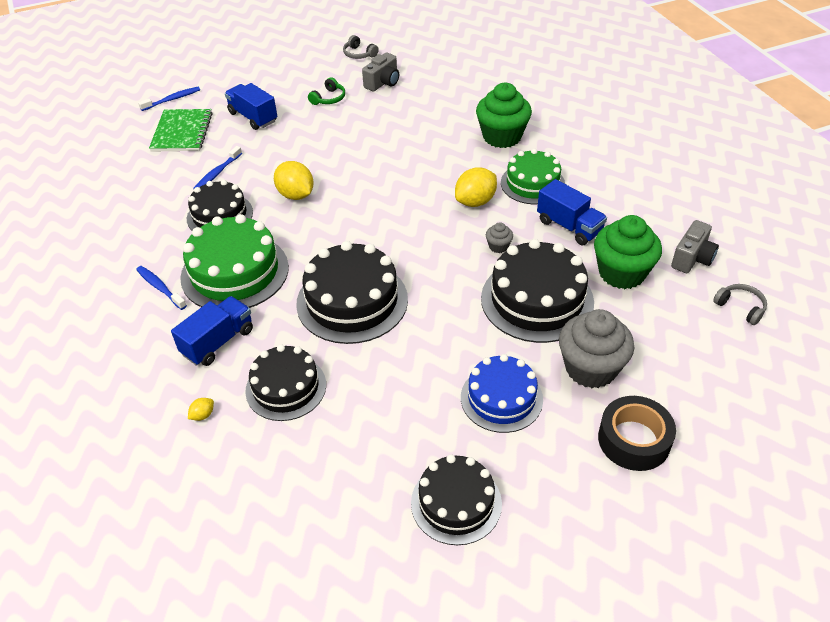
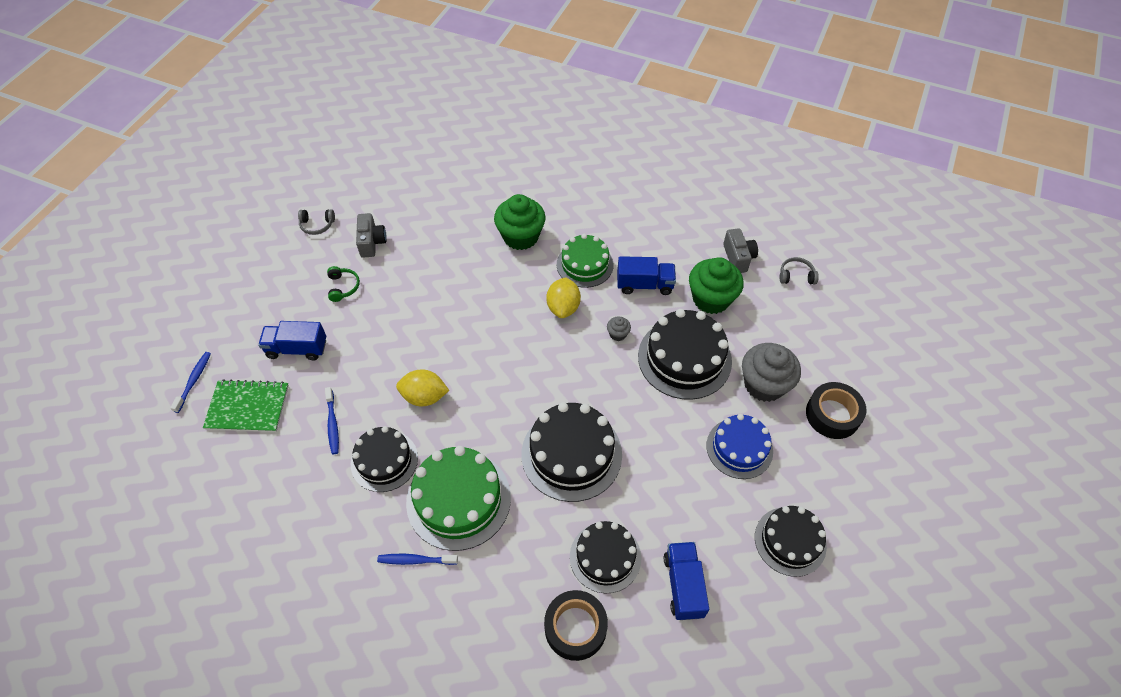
camera: 45 degrees left, 10 degrees up
(182, 132) = (248, 407): green notebook -> green notebook turned 45 degrees counterclockwise
(203, 415) = (575, 627): yellow lemon -> black tape
(218, 342) = (517, 565): blue truck -> blue truck (683, 585)

